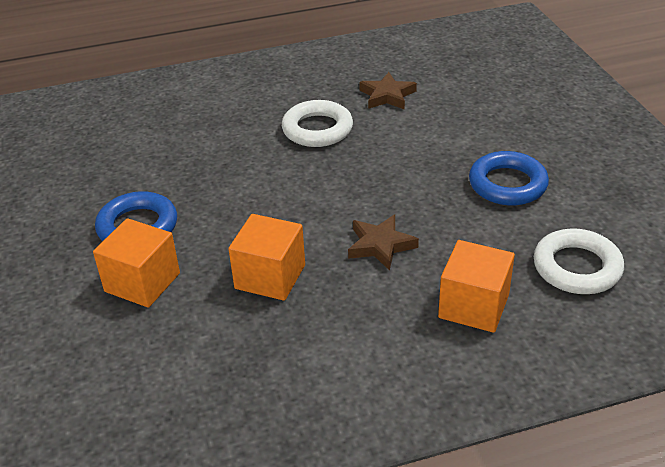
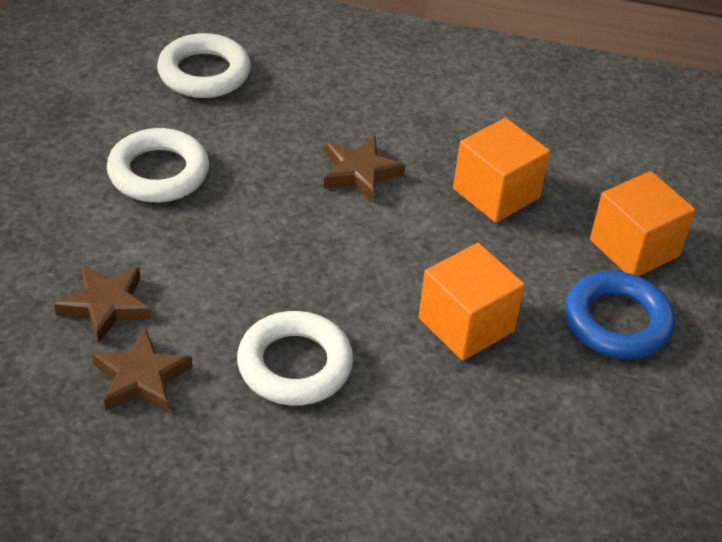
camera: 155 degrees left, 5 degrees up
(442, 113) = (105, 305): none -> brown star
(473, 306) = (330, 86): orange cube -> orange cube (466, 325)
(507, 184) = (158, 173): blue ring -> white ring

